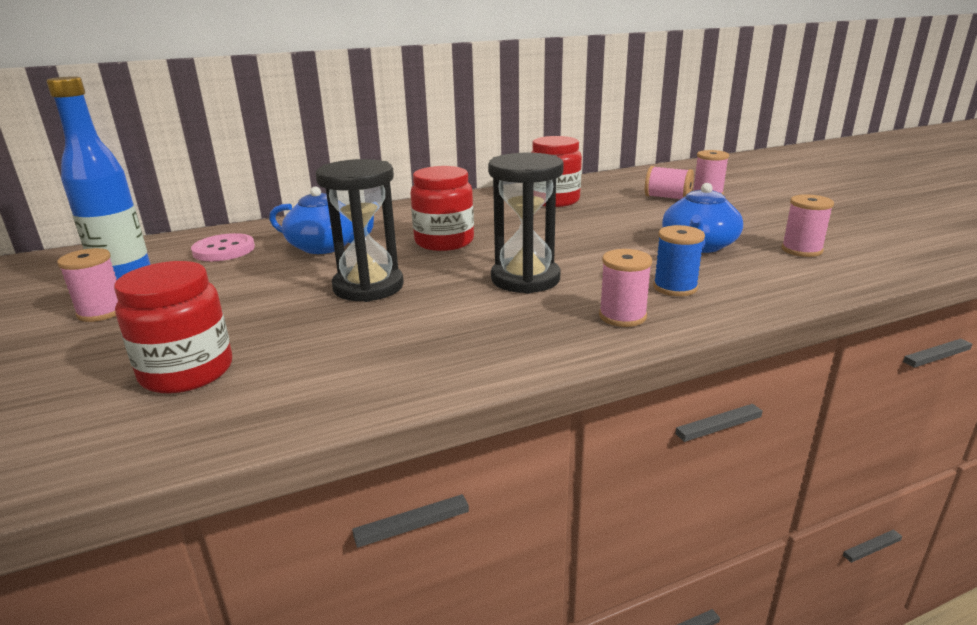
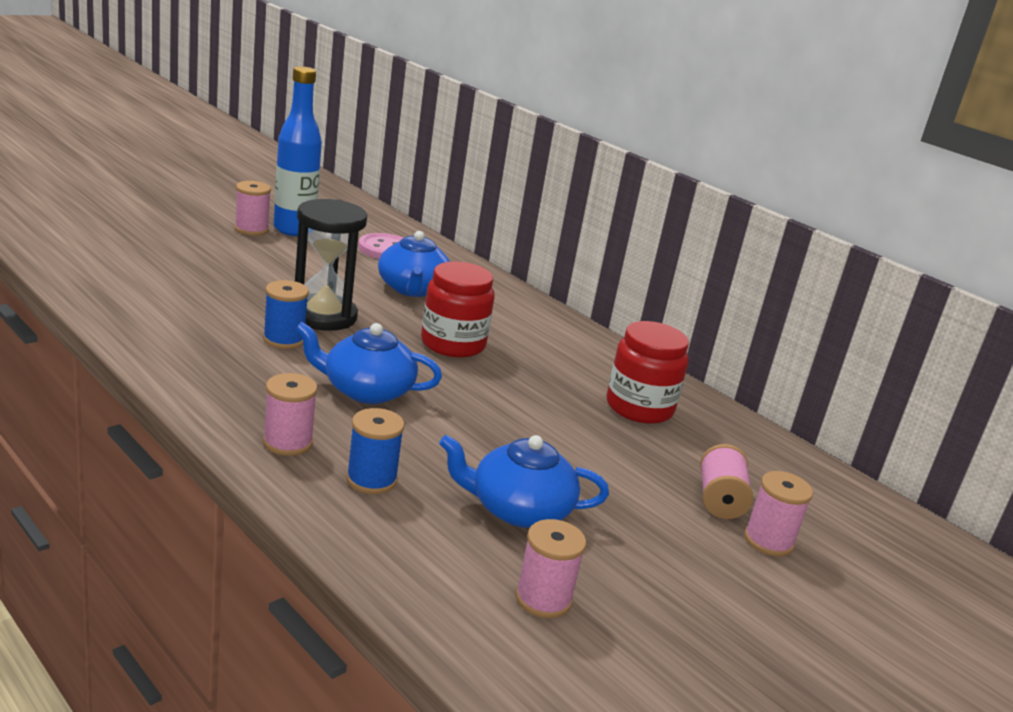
camera: 65 degrees right, 0 degrees up
(187, 372) = (164, 271): red jar -> none
(414, 308) = (284, 339): none -> blue spool
(525, 279) = (366, 390): black hourglass -> blue teapot

